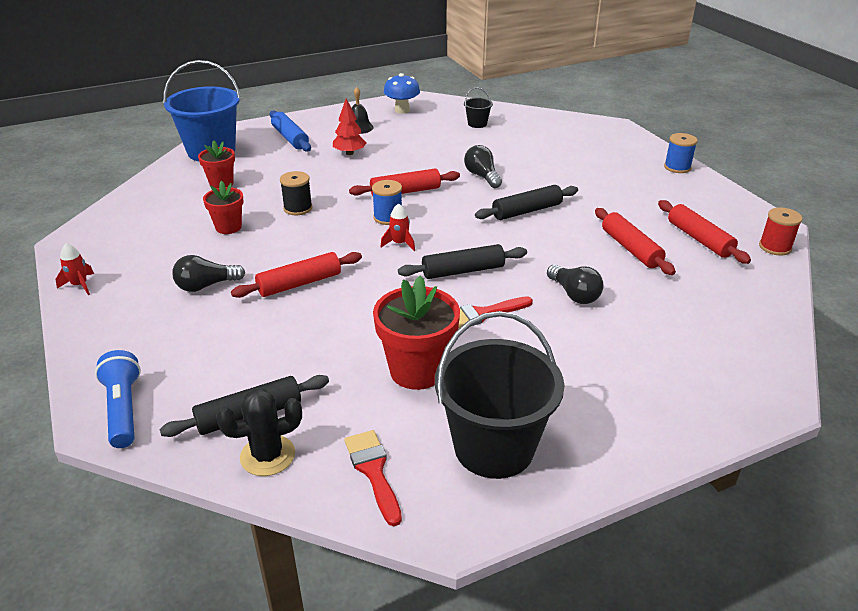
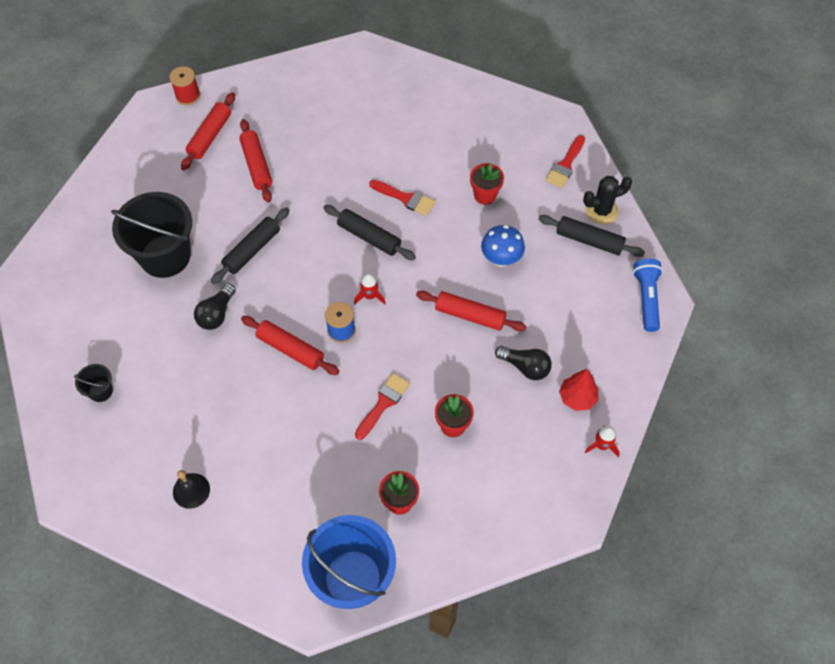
camera: 130 degrees left, 25 degrees up
(123, 409) = (646, 299): blue flashlight -> blue flashlight turned 150 degrees clockwise
(267, 455) = (601, 211): black cactus -> black cactus turned 45 degrees counterclockwise
(290, 138) = (266, 533): blue rolling pin -> none
(298, 208) = (383, 403): black spool -> red brush
(349, 153) = (255, 450): red tree -> red tree (577, 398)
(402, 110) = (114, 485): blue mushroom -> blue mushroom (501, 259)
(417, 371) = (485, 195): red flower pot -> red flower pot, size x0.60
(494, 447) = (504, 132): black bucket -> black bucket (165, 256)
(526, 211) = (252, 250): black rolling pin -> black rolling pin turned 75 degrees counterclockwise
(574, 294) = (342, 167): black light bulb -> none
(630, 249) = (257, 165): red rolling pin -> red rolling pin turned 45 degrees counterclockwise
(677, 167) = (89, 194): blue spool -> none

